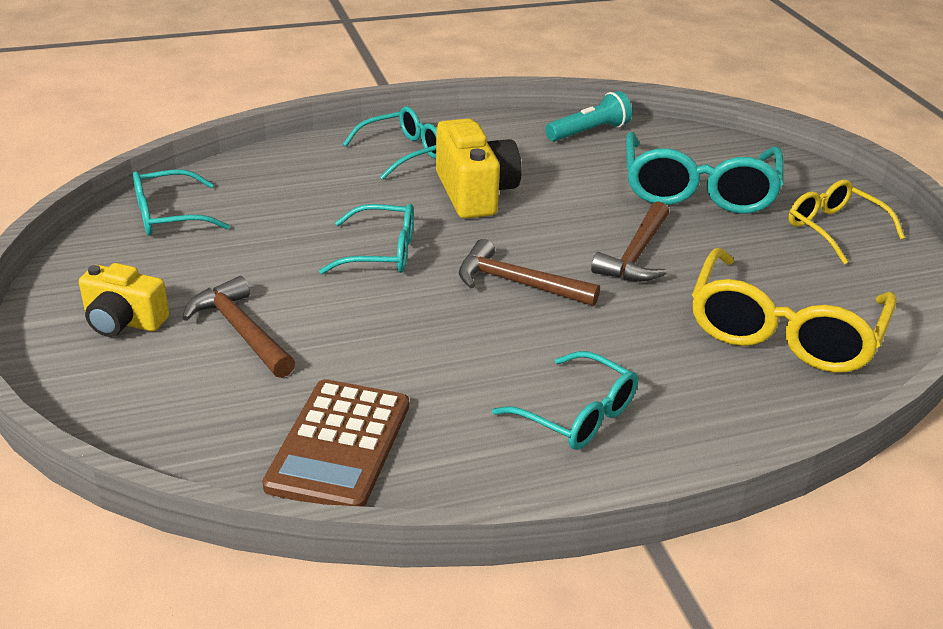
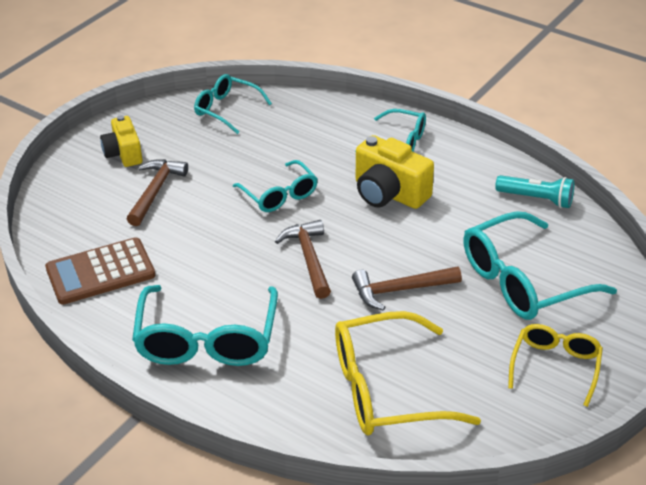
camera: 55 degrees right, 5 degrees up
(475, 193) = (389, 193): yellow camera -> yellow camera turned 90 degrees clockwise
(577, 415) = (207, 340): turquoise glasses -> turquoise glasses, size x1.67

